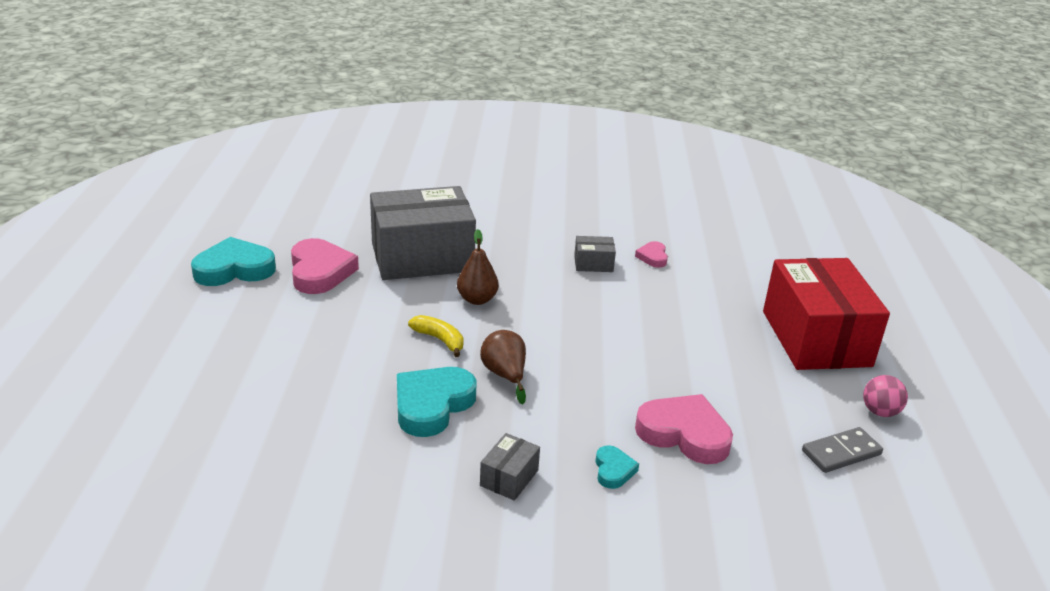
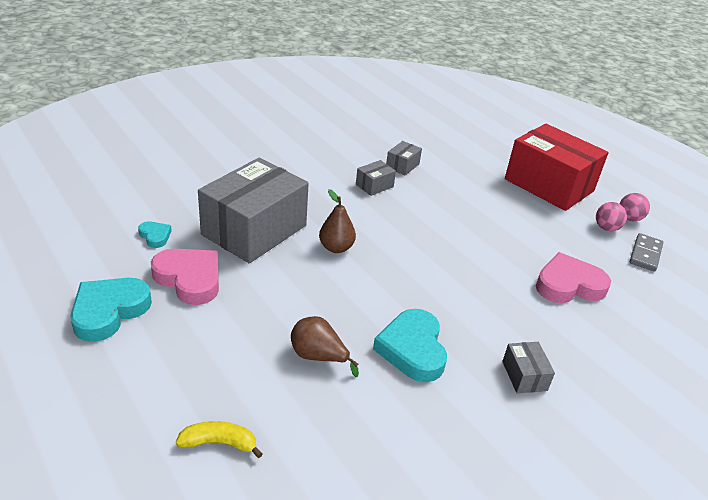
camera: 40 degrees left, 5 degrees up
(439, 340) = (352, 293): yellow banana -> yellow banana (219, 443)
(505, 375) = (427, 299): brown pear -> brown pear (318, 357)
(613, 470) = (567, 333): turquoise heart -> turquoise heart (155, 236)
(653, 257) = (402, 166): pink heart -> grey box
(827, 407) = (606, 228): none -> pink ball

